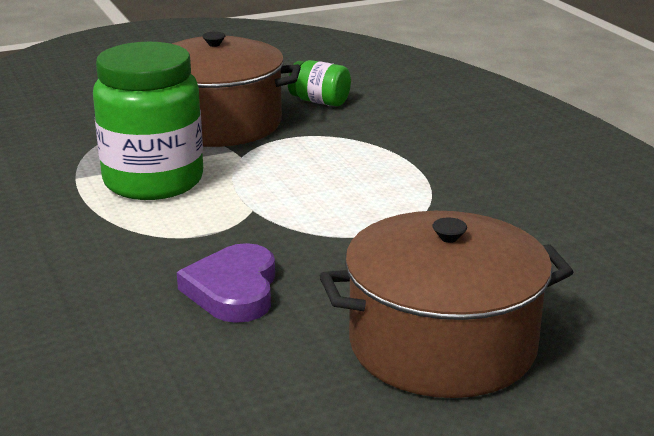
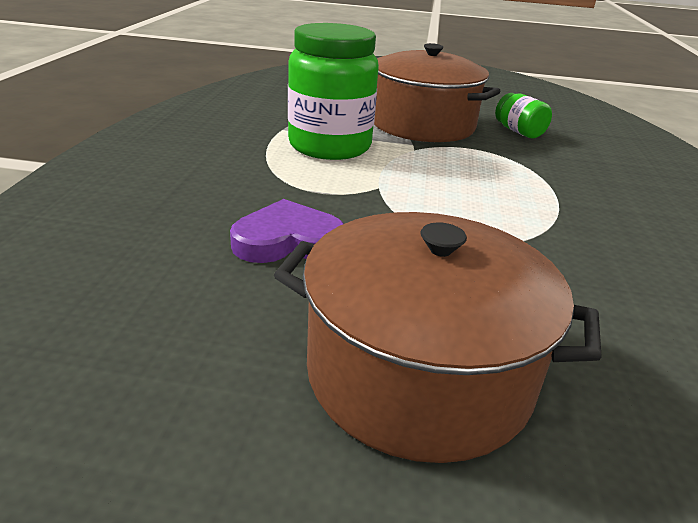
camera: 30 degrees right, 5 degrees up
(233, 290) = (288, 241): purple heart -> purple heart turned 45 degrees clockwise

